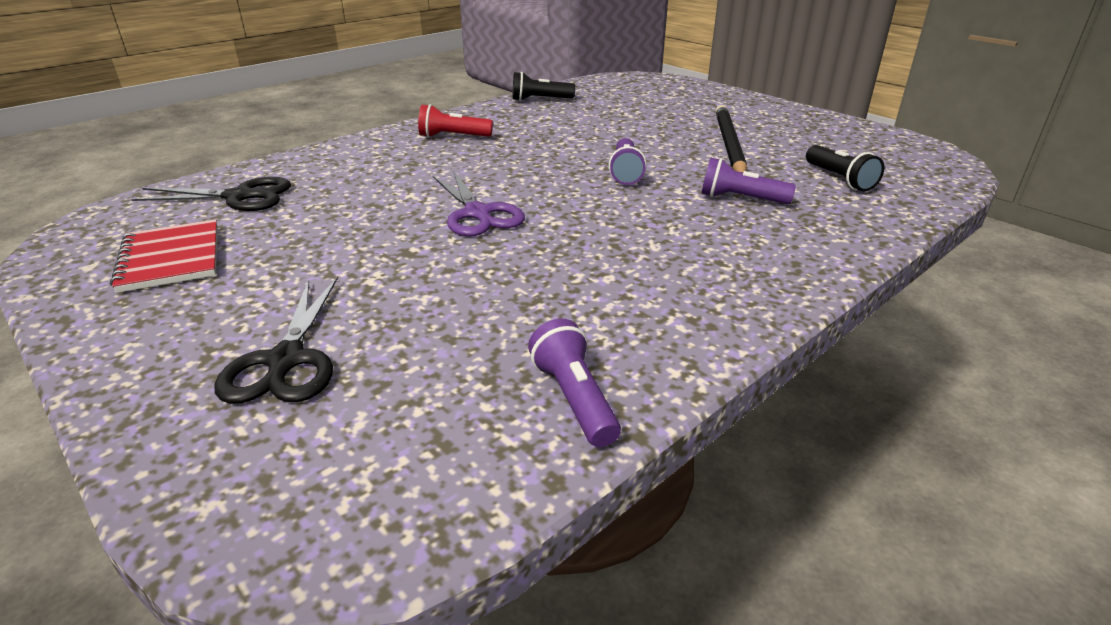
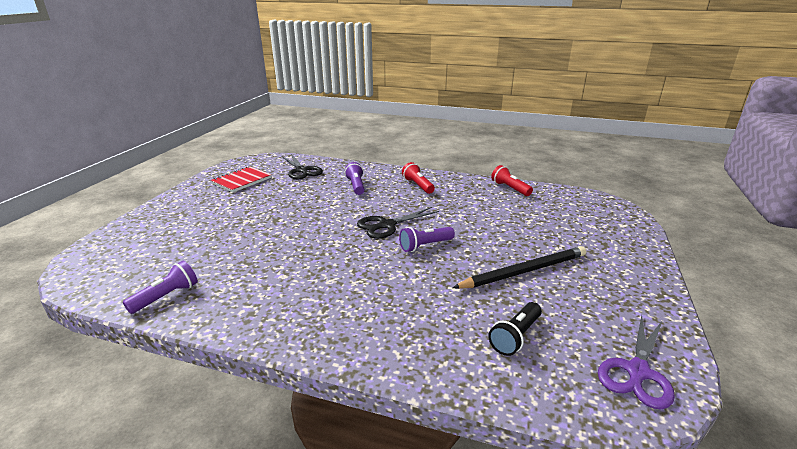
camera: 60 degrees right, 5 degrees down
(286, 360) = (178, 227): black scissors -> black scissors (386, 225)
(477, 213) = (328, 221): purple scissors -> purple scissors (637, 371)
(540, 100) = (510, 188): black flashlight -> red flashlight
(740, 199) = (427, 296): purple flashlight -> purple flashlight (356, 186)

